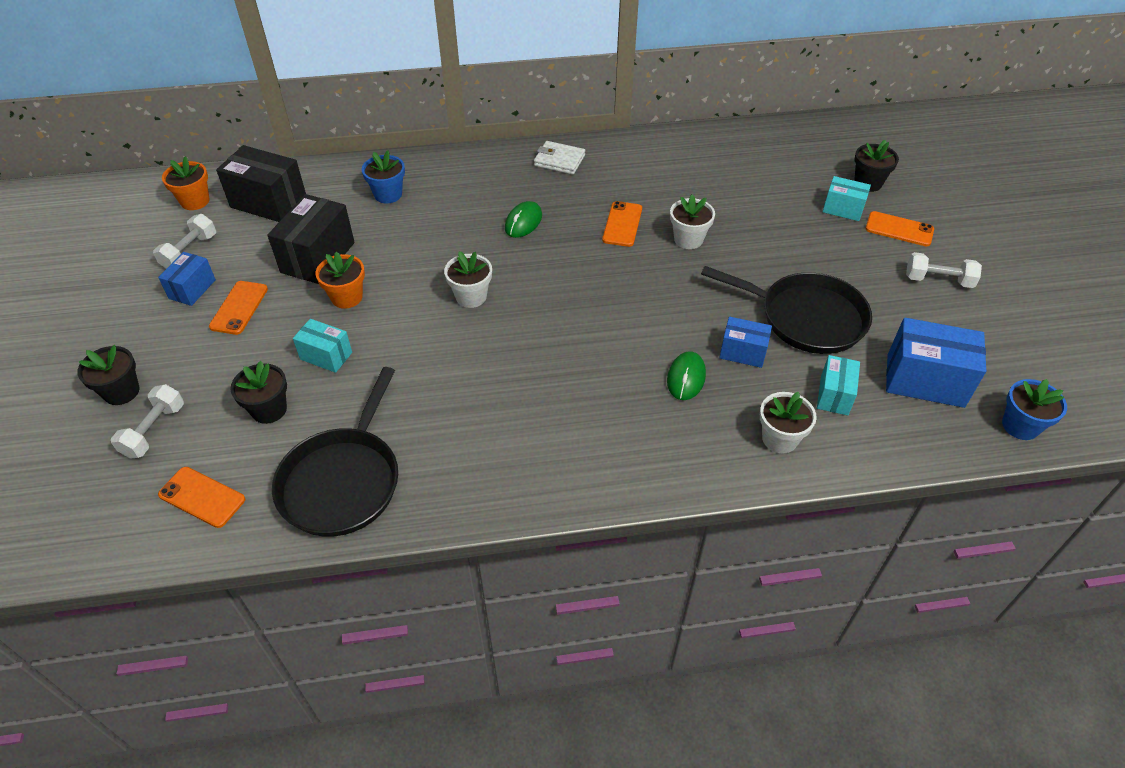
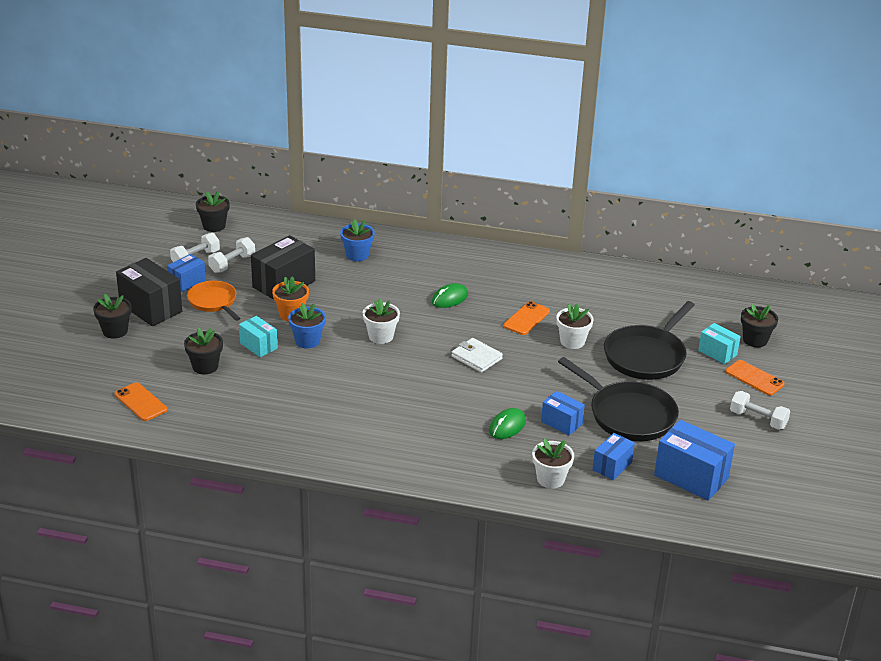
camera: 20 degrees right, 15 degrees down
(154, 430) = (126, 358): white dumbbell -> white dumbbell (232, 264)
(195, 201) = (214, 226): orange flower pot -> black flower pot
(239, 308) = (213, 302): orange phone -> orange pan
(269, 202) = (266, 239): black box -> black box (151, 308)
(343, 481) = (233, 419): black pan -> black pan (646, 356)
(559, 160) = (505, 263): white wallet -> white wallet (476, 358)
(834, 395) = (612, 466): turquoise box -> blue box
(1020, 426) = (743, 523): blue flower pot -> blue flower pot (307, 341)

